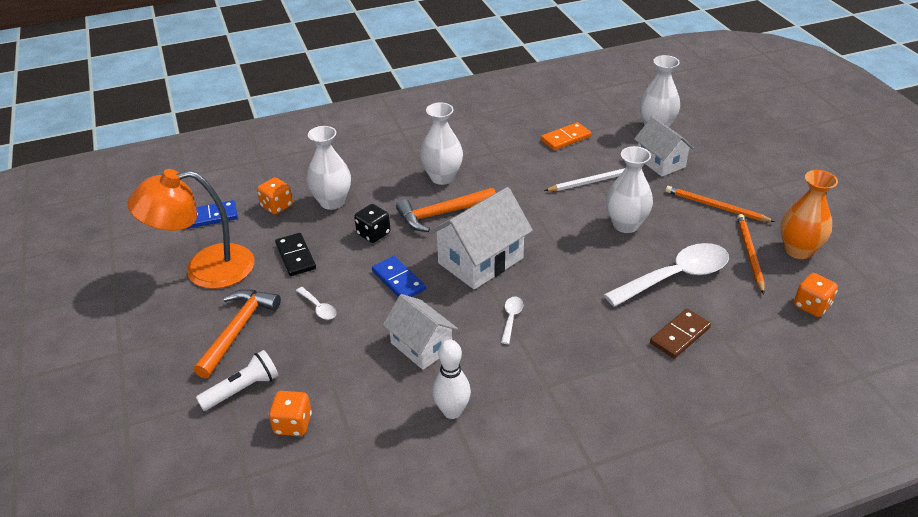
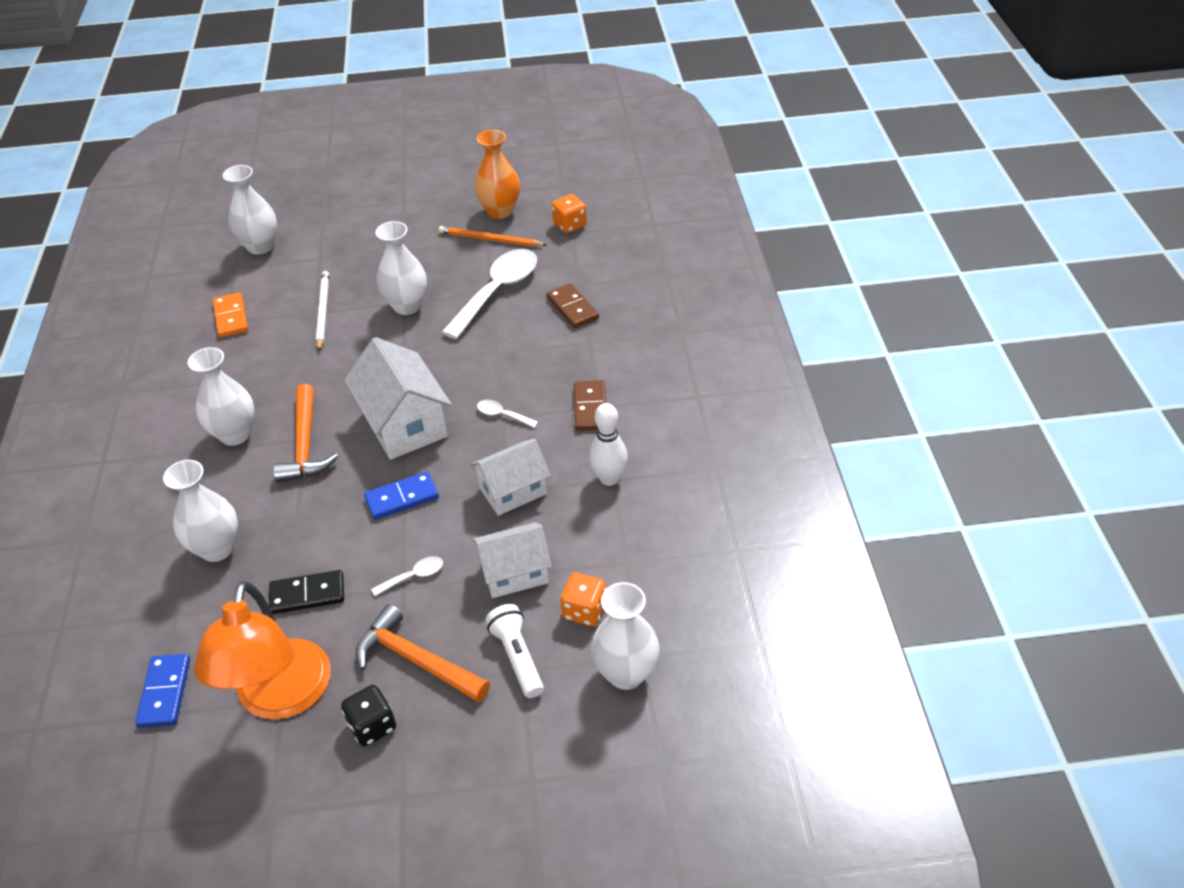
camera: 75 degrees left, 5 degrees up
(226, 467) = (626, 673): none -> white vase
(277, 206) = (189, 610): orange dice -> none
(373, 234) = (306, 512): black dice -> black dice (372, 726)
(542, 378) = (590, 407): none -> brown domino
(660, 162) = (322, 258): white house -> white house (515, 573)
(676, 276) = (497, 291): white spoon -> white spoon turned 45 degrees clockwise
(715, 206) = (414, 241): orange pencil -> none

